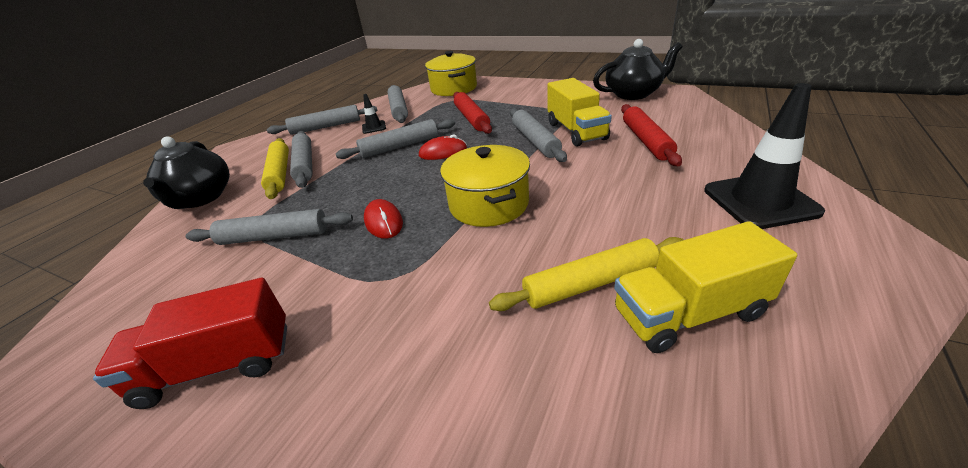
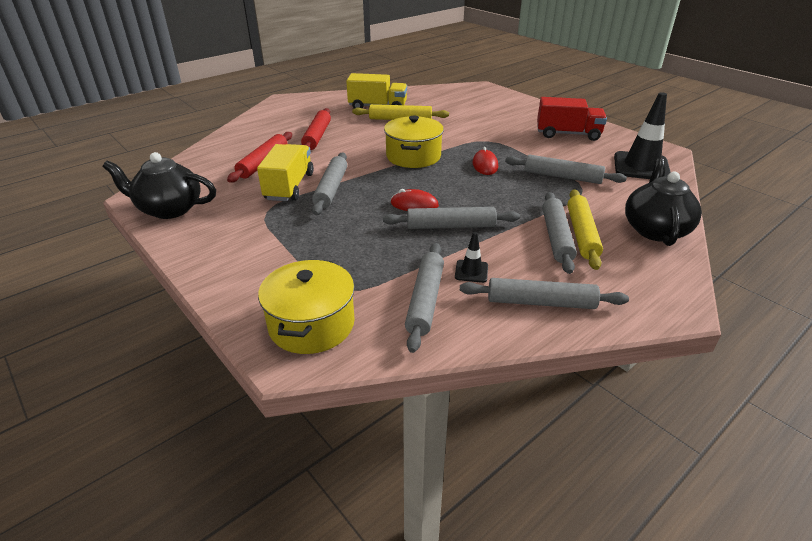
camera: 160 degrees left, 0 degrees up
(471, 118) = (352, 239): red rolling pin -> red rolling pin (317, 136)
(760, 201) = (284, 122): black traffic cone -> black traffic cone (641, 167)

